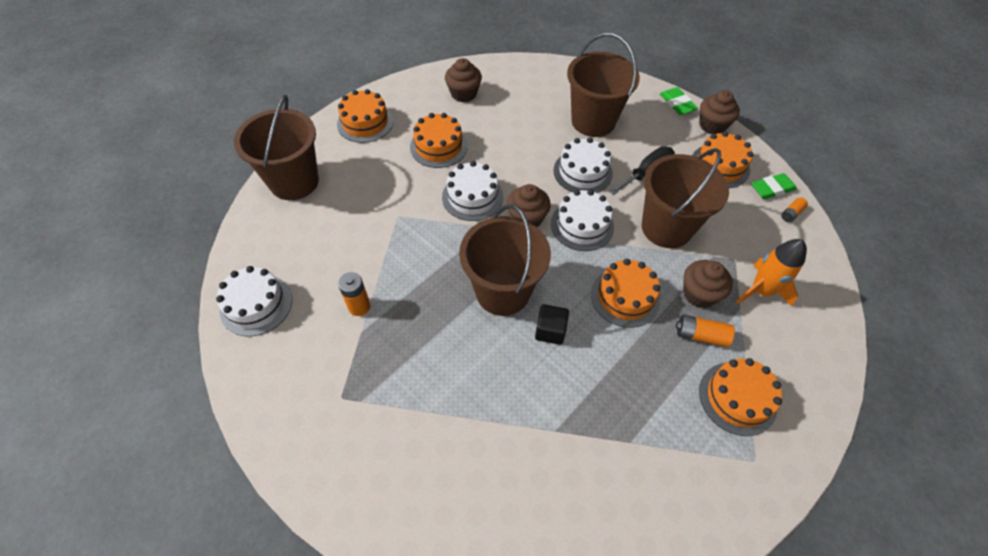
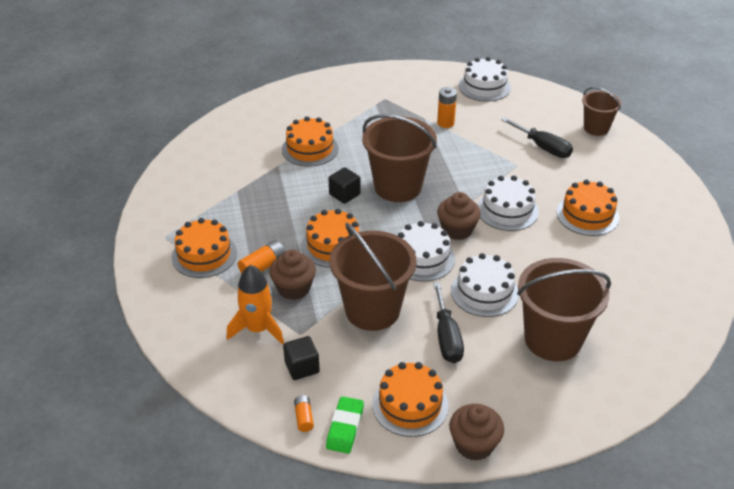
camera: 125 degrees right, 15 degrees down
(294, 182) = (596, 128): brown bucket -> brown bucket, size x0.57
(354, 208) = (543, 147): none -> black screwdriver
(365, 122) = (652, 184): orange cake -> orange cake (310, 149)
(463, 94) = (661, 262): brown cupcake -> none
(677, 104) = (534, 436): green eraser -> none
(759, 239) = (302, 367): none -> black cube

